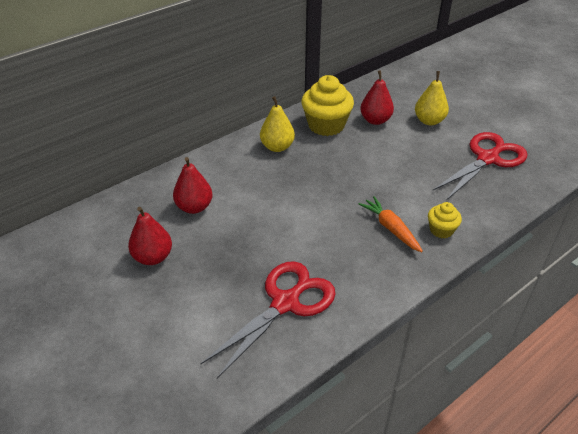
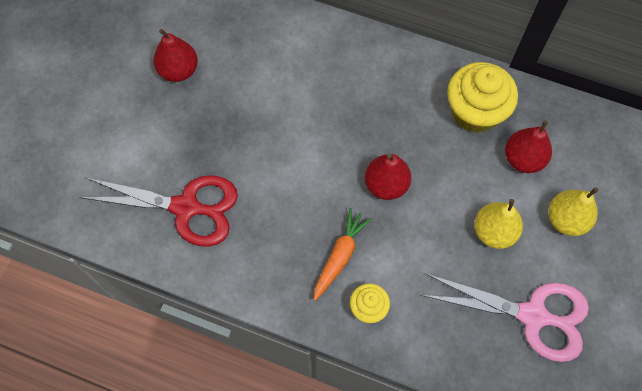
camera: 60 degrees right, 25 degrees up
(194, 207) = (260, 63): red pear -> red pear (386, 185)
(277, 147) = (401, 83): yellow pear -> yellow pear (494, 232)
(487, 159) = (532, 315): red scissors -> pink scissors

